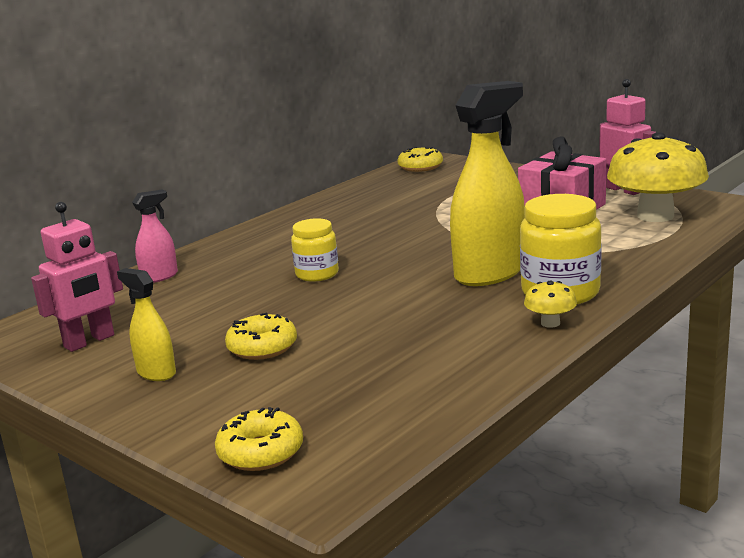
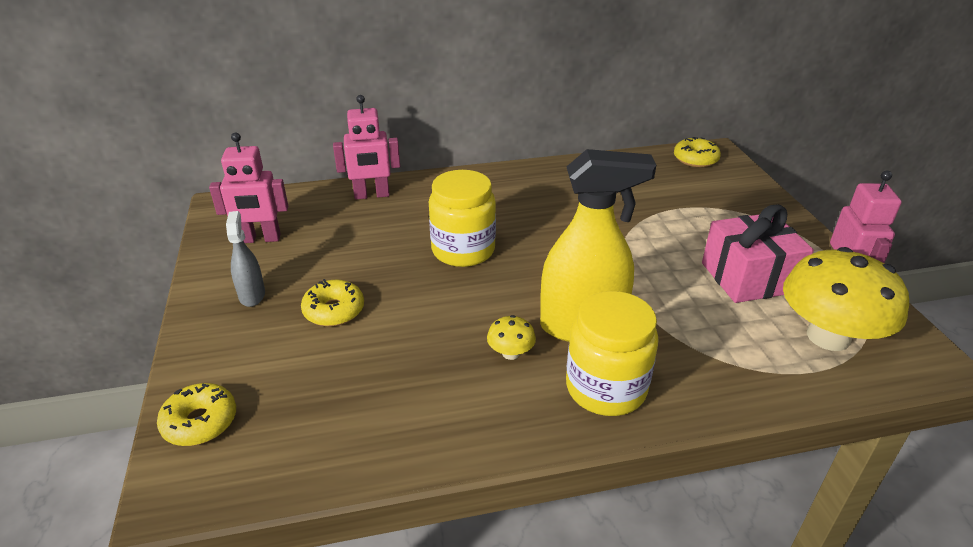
camera: 35 degrees right, 15 degrees up
(156, 373) = (252, 295): yellow spray bottle -> grey spray bottle
(160, 277) = (372, 195): pink spray bottle -> pink robot
(317, 274) = (463, 250): yellow jar -> yellow jar, size x1.61
(550, 323) = (548, 422): yellow mushroom -> yellow mushroom (510, 353)

